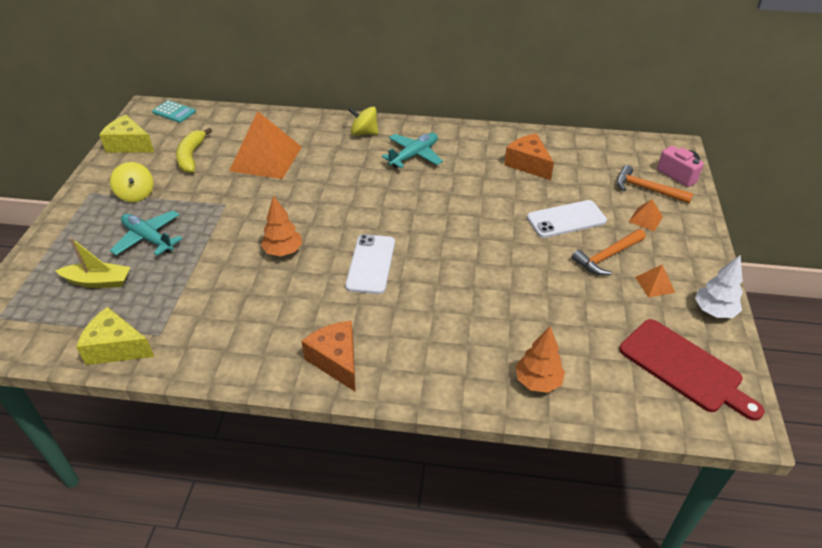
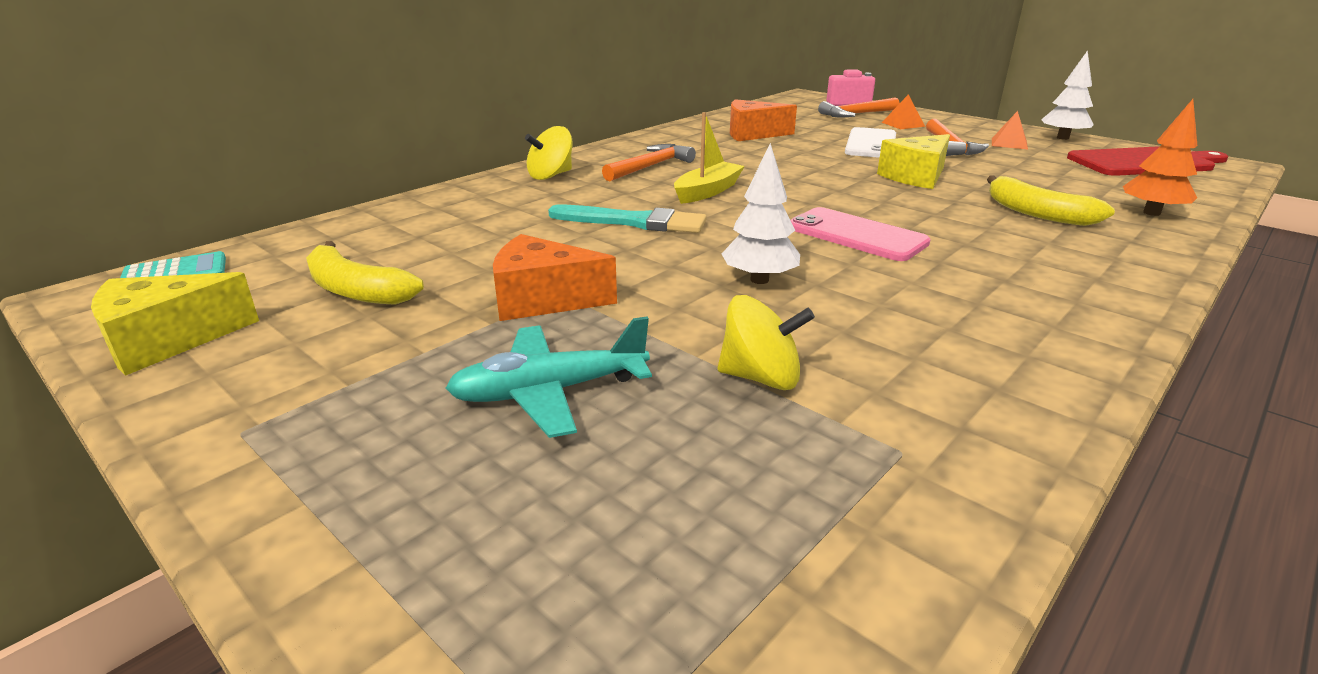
camera: 55 degrees left, 15 degrees down
(98, 281) = (623, 498): yellow boat -> yellow boat (707, 191)
(116, 348) = (915, 526): yellow cheese -> yellow cheese (916, 177)
(136, 194) = (366, 372): yellow spinning top -> yellow spinning top (761, 377)
(266, 158) = (489, 238): orange pyramid -> none
(283, 251) = (759, 280): orange tree -> white tree
(322, 187) = (633, 222): none -> turquoise brush
(336, 361) = (1070, 303): orange cheese -> orange cheese (543, 300)
(371, 264) = (856, 235): white phone -> pink phone
(414, 155) = (650, 166): turquoise plane -> orange hammer
(481, 326) = (1037, 213): none -> yellow banana

